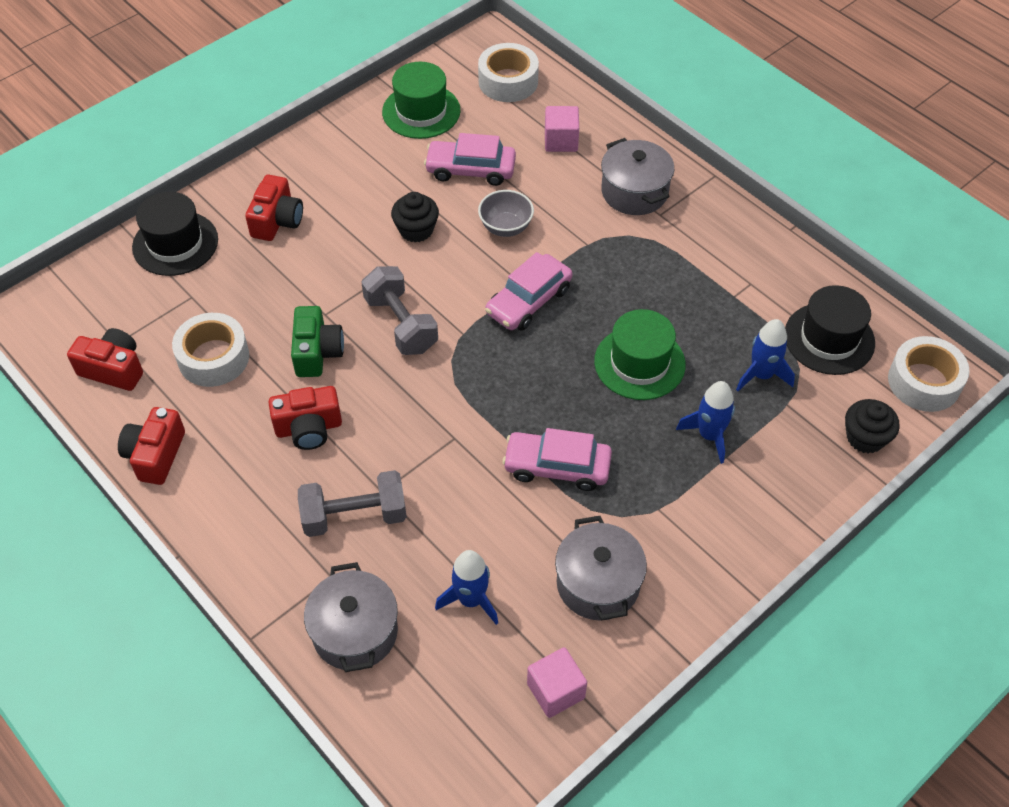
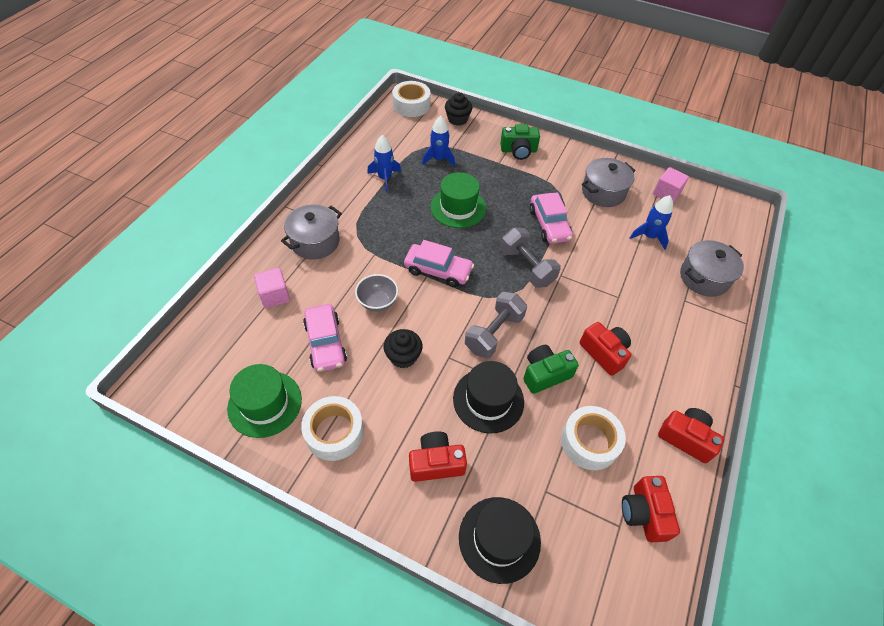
camera: 115 degrees left, 0 degrees up
(155, 455) = (686, 438): red camera -> red camera turned 135 degrees counterclockwise
(354, 516) = (643, 304): grey dumbbell -> grey dumbbell (527, 267)
(508, 81) = (210, 351): white tape -> white tape (334, 432)
(709, 435) = (490, 171): blue rocket -> blue rocket (385, 178)
(749, 499) = (518, 151): none -> green camera
(829, 338) = (400, 139): black hat -> black hat (488, 400)

